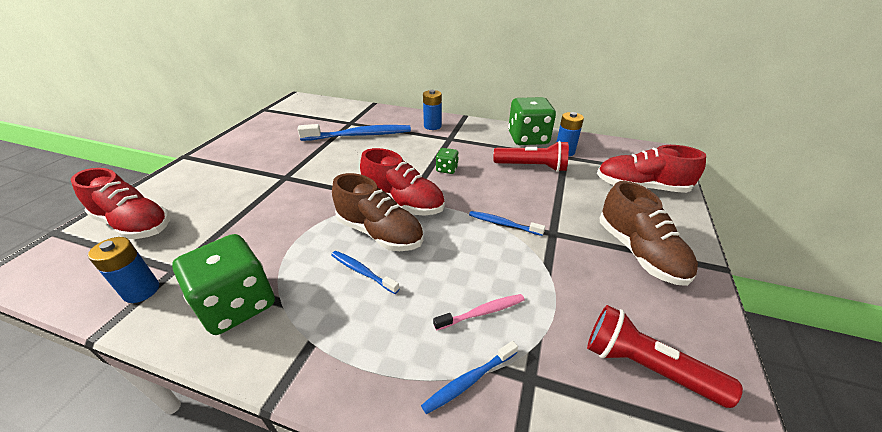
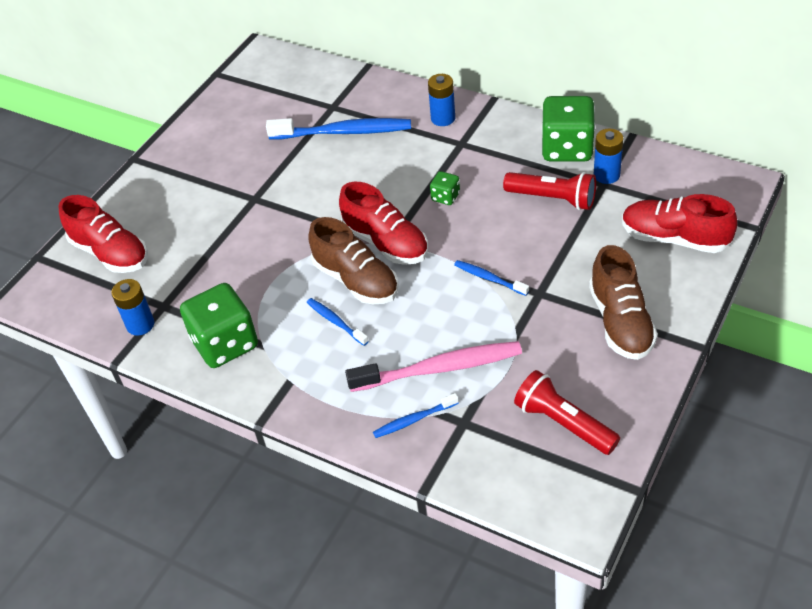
camera: 15 degrees right, 10 degrees up
(482, 312) = (439, 368): pink toothbrush -> pink toothbrush, size x1.99

